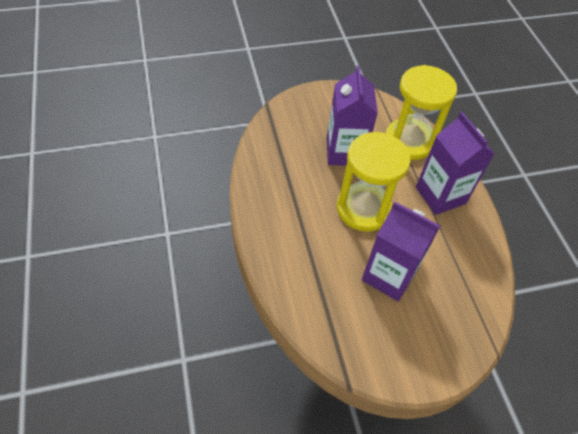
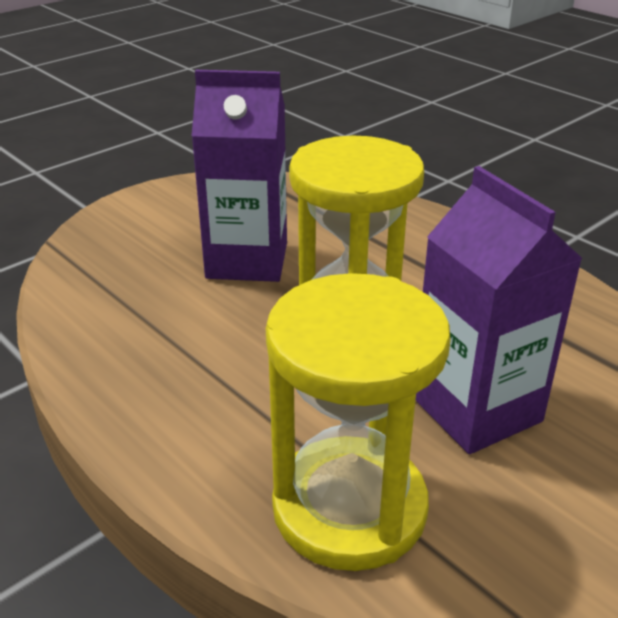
camera: 155 degrees right, 20 degrees down
(440, 195) = (208, 408): purple carton -> none

